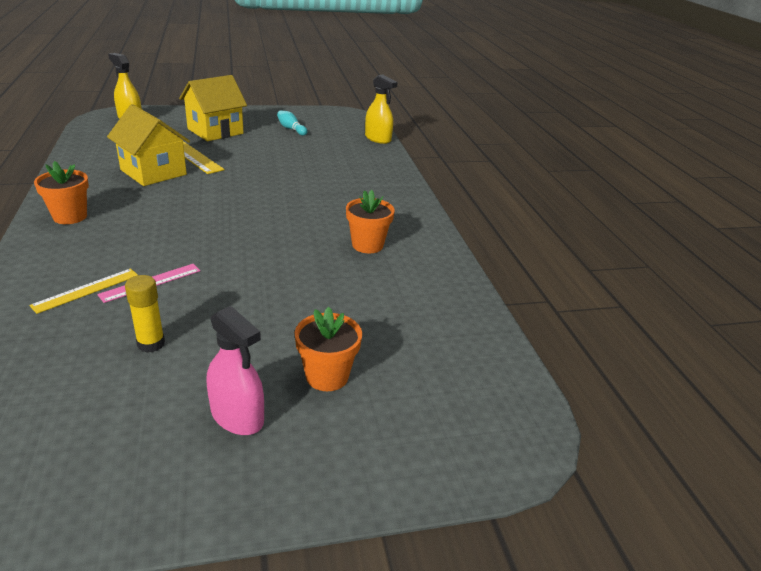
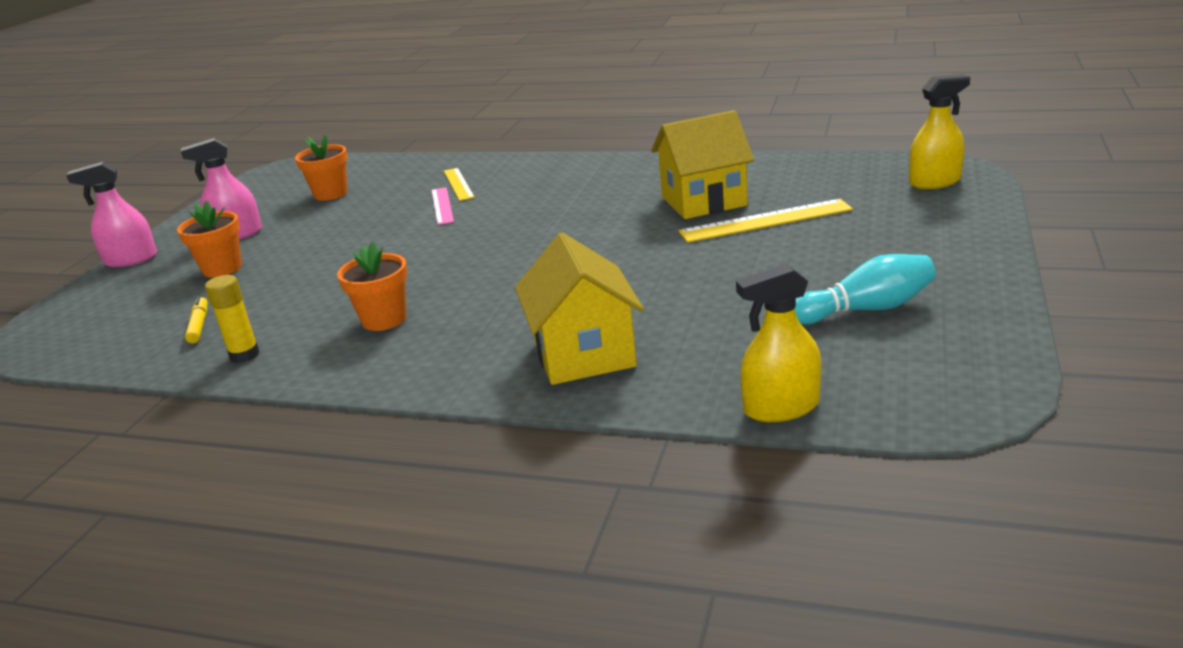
camera: 125 degrees right, 5 degrees down
(70, 216) = (606, 170): orange flower pot -> orange flower pot (330, 194)
(151, 344) = (354, 207): yellow glue stick -> yellow glue stick (244, 355)
(215, 131) = (863, 240): yellow house -> yellow house (584, 354)
(291, 129) = (866, 309): turquoise bowling pin -> turquoise bowling pin, size x1.54
(334, 491) = (131, 260): none -> pink spray bottle
(427, 330) = (199, 325): none -> yellow marker

